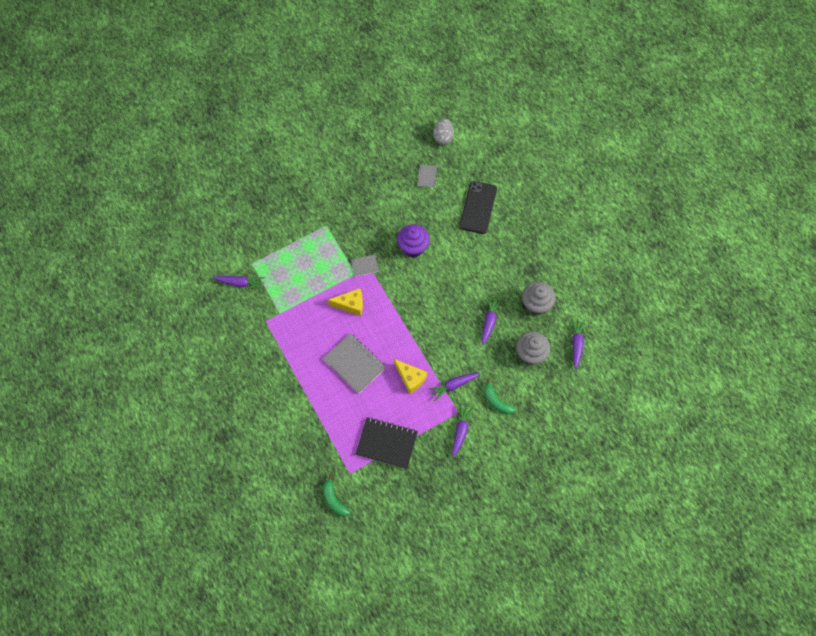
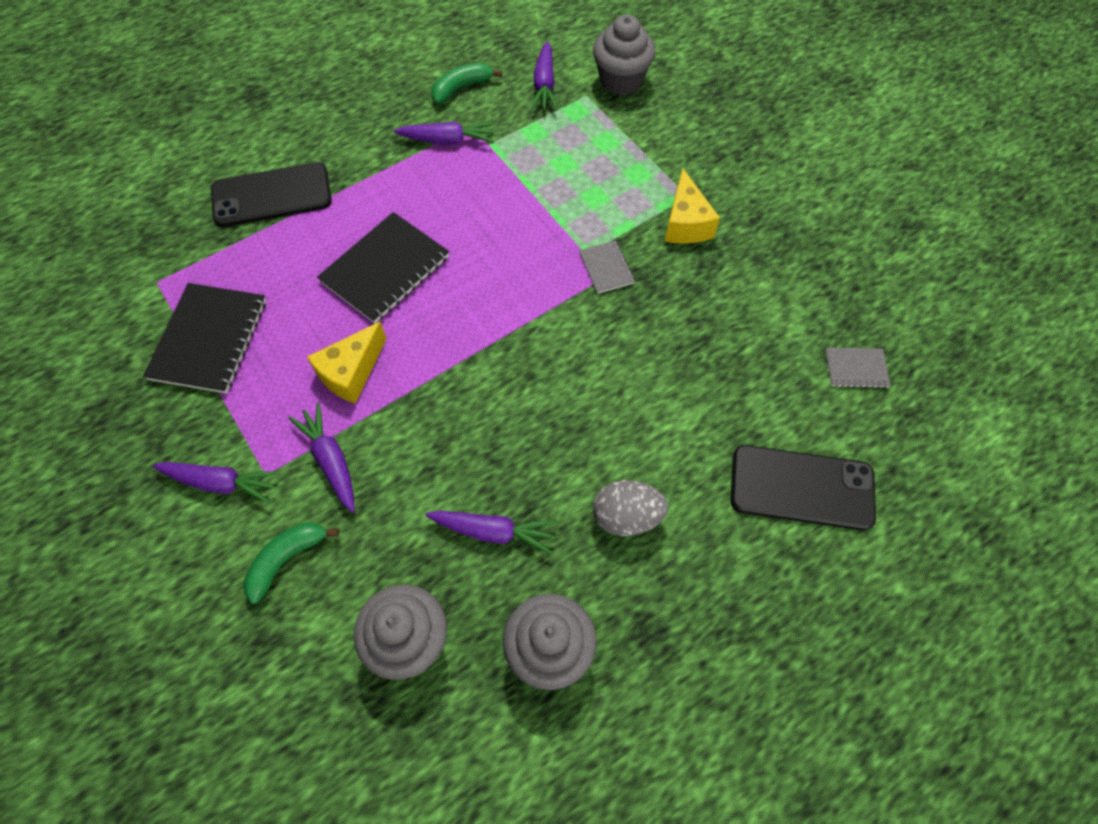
camera: 85 degrees right, 5 degrees down
(244, 245) = (621, 81): none -> grey cupcake
(300, 421) = (272, 195): none -> black phone
(334, 499) = (108, 262): green banana -> green banana (461, 88)
(350, 305) = (515, 252): yellow cheese -> yellow cheese (685, 223)
(354, 364) = (385, 269): grey notebook -> black notebook
(413, 247) = (665, 353): purple cupcake -> none
(443, 137) = (974, 396): grey egg -> grey egg (626, 517)
(576, 344) = (440, 771): purple carrot -> purple carrot (447, 140)

